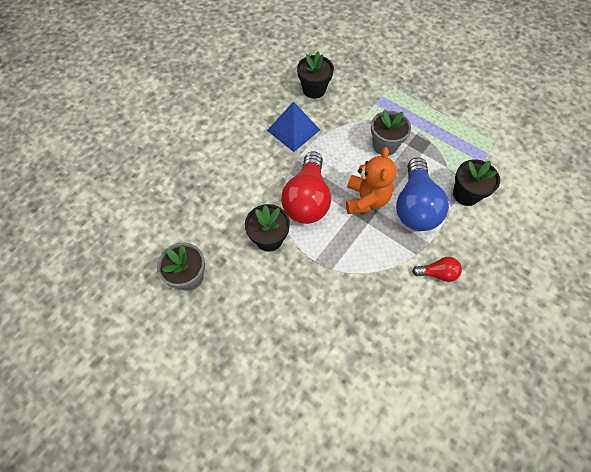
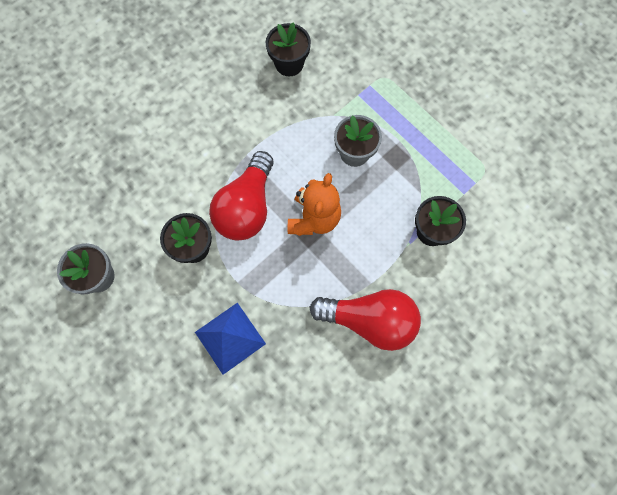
camera: 10 degrees right, 10 degrees up
(293, 130) = (252, 115): blue pyramid -> blue pyramid (230, 338)
(415, 206) = (368, 236): blue light bulb -> none
(437, 273) = (369, 320): red light bulb -> red light bulb, size x2.08

